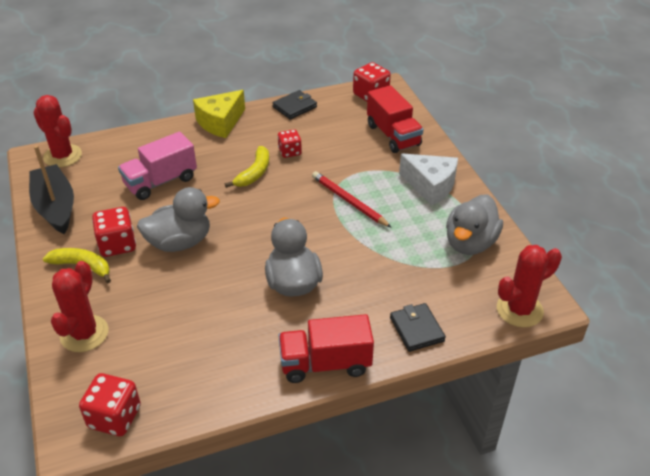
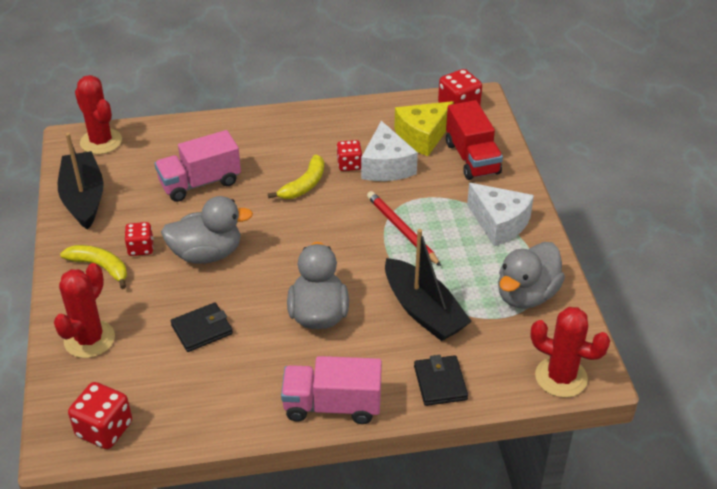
camera: 10 degrees right, 0 degrees up
(117, 244) = (141, 248): red dice -> red dice, size x0.66
(220, 122) = (279, 121): yellow cheese -> yellow cheese (422, 136)
(294, 107) = (367, 112): black wallet -> black wallet (202, 329)
(322, 149) = (386, 166): none -> white cheese
(325, 363) = (332, 405): red truck -> pink truck
(385, 268) = (423, 310): none -> black boat
(519, 310) = (561, 377): red cactus -> red cactus turned 45 degrees clockwise

